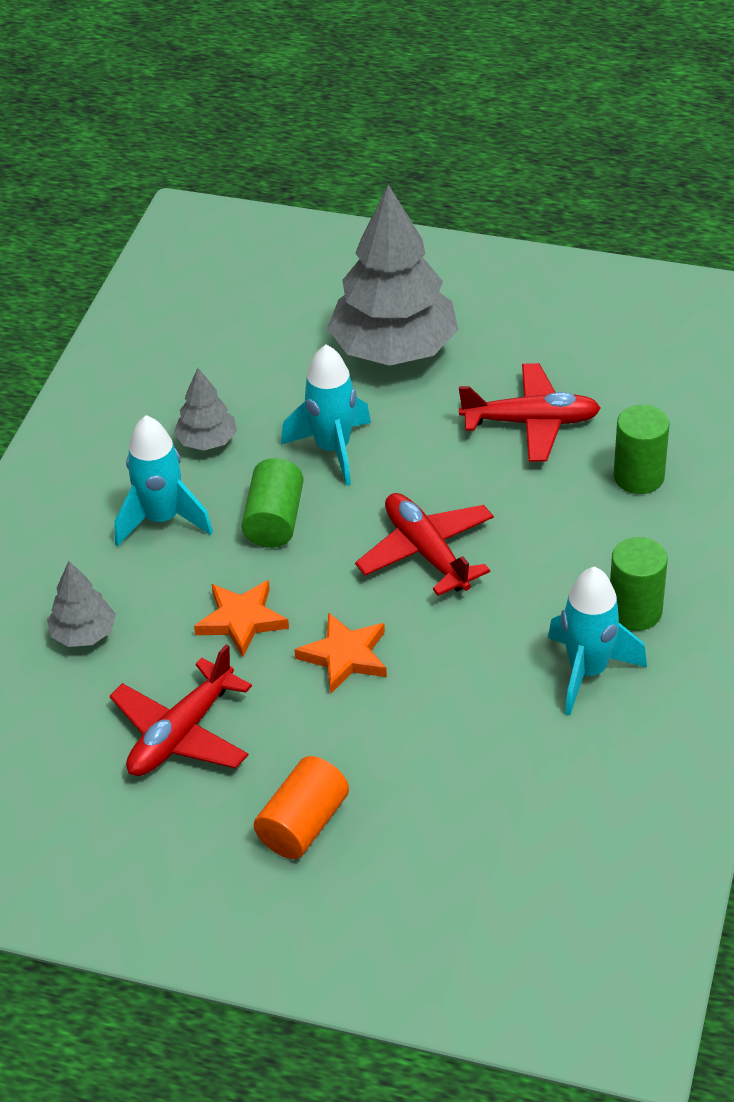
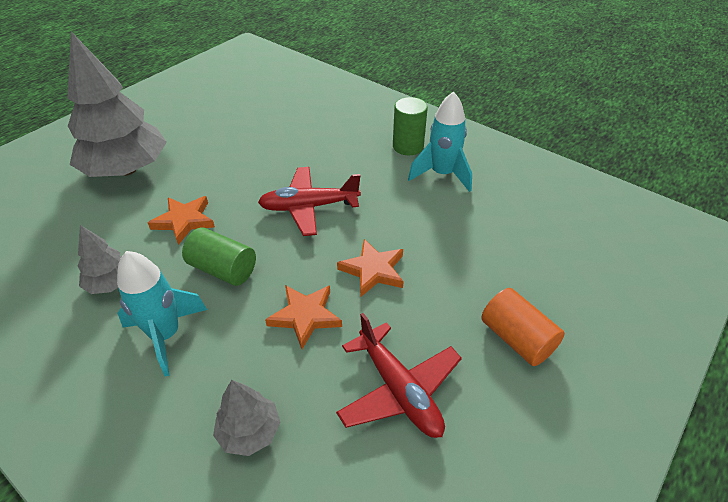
camera: 70 degrees left, 0 degrees up
(333, 449) = (184, 221): turquoise rocket -> orange star
(530, 422) = (241, 138): red plane -> none
(638, 477) = (314, 117): green cylinder -> none

